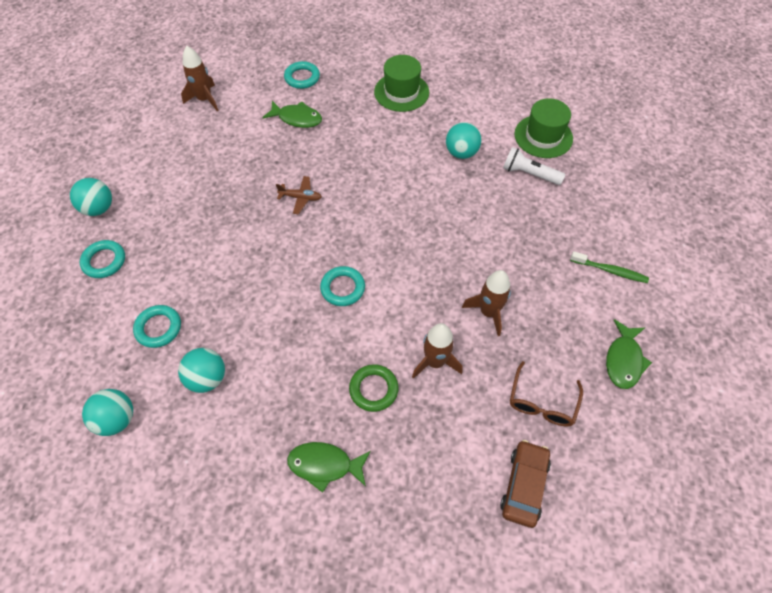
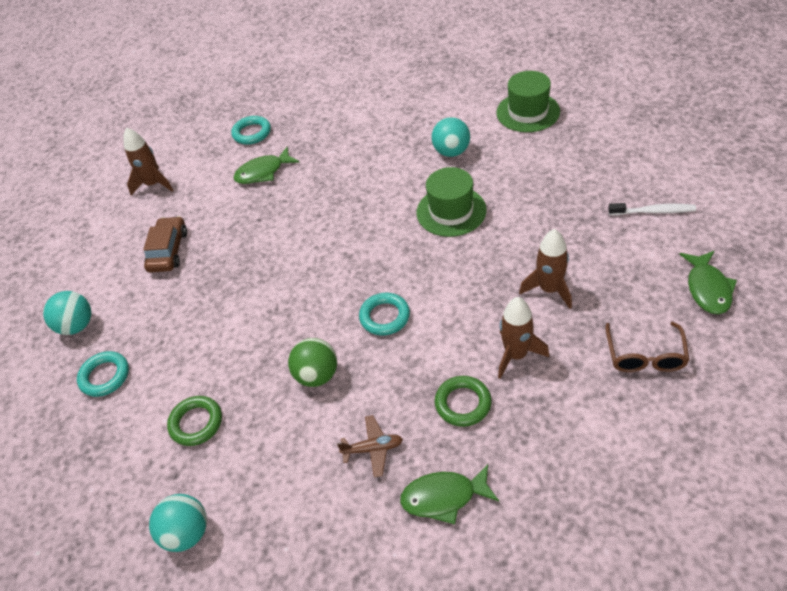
camera: 10 degrees left, 10 degrees down
(158, 328) = (196, 423): turquoise ring -> green ring
(207, 378) = (274, 455): turquoise ball -> none
(268, 321) = (317, 375): none -> green ball
(297, 118) = (263, 172): green fish -> green fish turned 150 degrees clockwise
(301, 198) = (300, 245): brown plane -> brown plane (373, 449)
(401, 92) = (363, 115): green hat -> green hat (451, 211)
(524, 485) = (665, 442): brown car -> brown car (168, 251)
(529, 174) = (530, 150): white flashlight -> none
(610, 271) = (653, 211): green toothbrush -> white toothbrush

